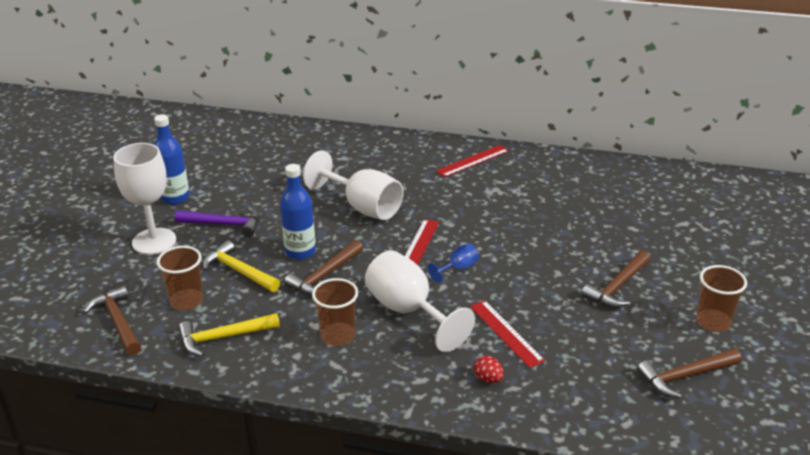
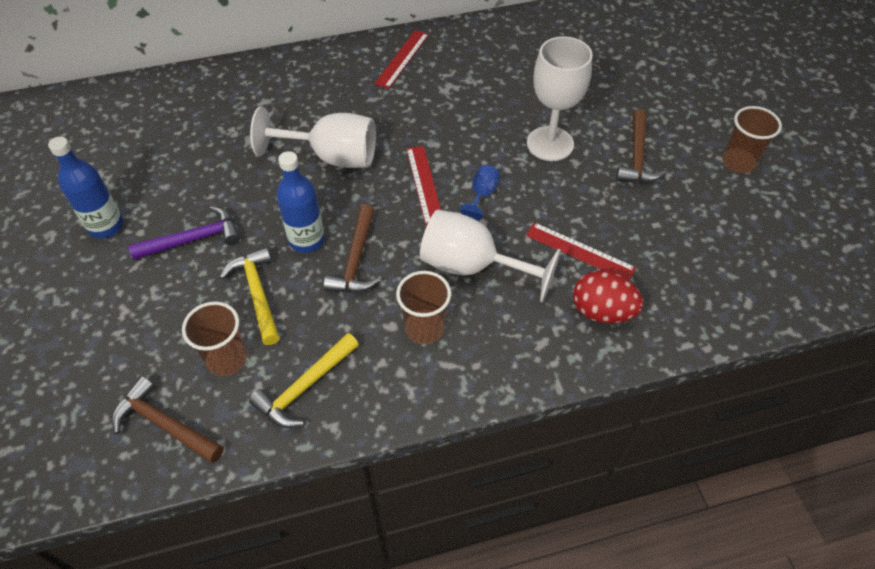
camera: 30 degrees left, 20 degrees up
(154, 241) = (125, 296): white goblet -> white goblet (550, 144)
(239, 271) = (257, 294): yellow hammer -> yellow hammer turned 60 degrees clockwise
(488, 379) = (602, 311): red egg -> red egg, size x1.88
(685, 376) = (757, 230): brown hammer -> none

